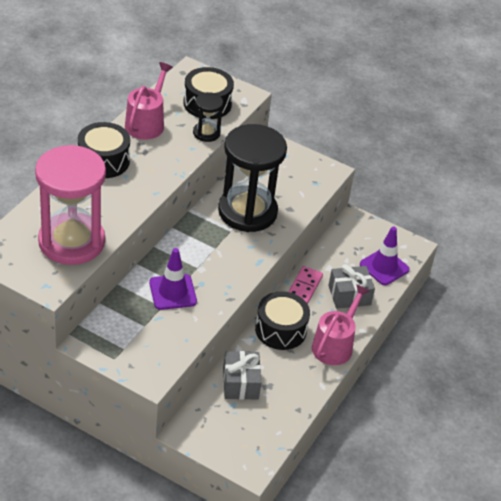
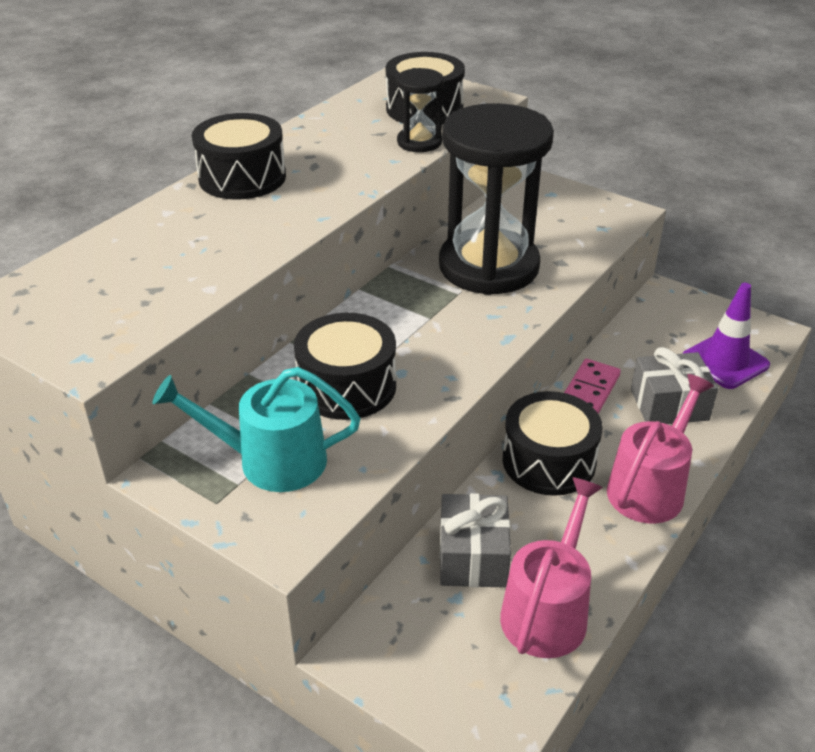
camera: 10 degrees right, 5 degrees down
(71, 242) = (154, 288): pink hourglass -> none
(138, 336) = (271, 461): none -> turquoise watering can
(146, 123) = (323, 132): pink watering can -> pink watering can (547, 610)
(172, 292) = (347, 386): purple traffic cone -> black drum

